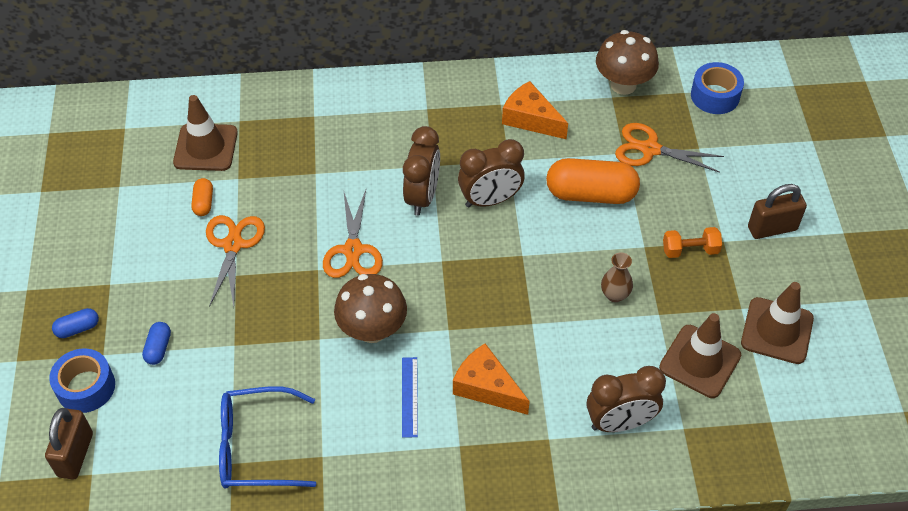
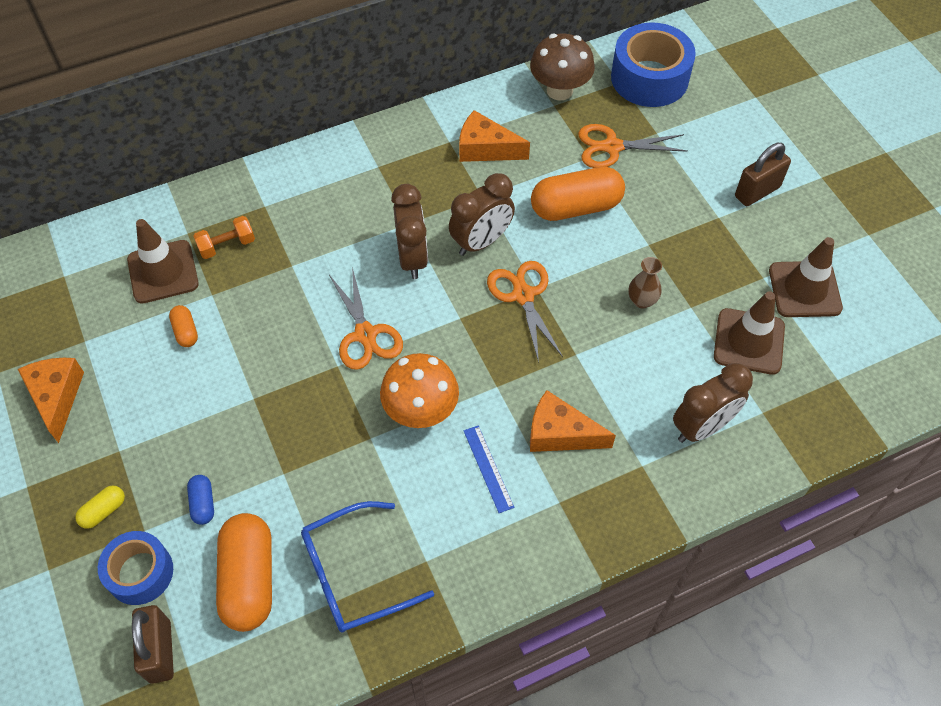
camera: 20 degrees left, 5 degrees up
(78, 225) = (56, 397): none -> orange cheese
(78, 328) = (103, 511): blue capsule -> yellow capsule
(170, 421) = (249, 579): none -> orange capsule
(233, 245) = (237, 367): orange scissors -> orange scissors (523, 295)
(372, 330) = (421, 411): brown mushroom -> orange mushroom
(690, 250) = (692, 235): orange dumbbell -> orange dumbbell (227, 245)
(715, 96) = (649, 78): blue tape -> blue tape, size x1.58

